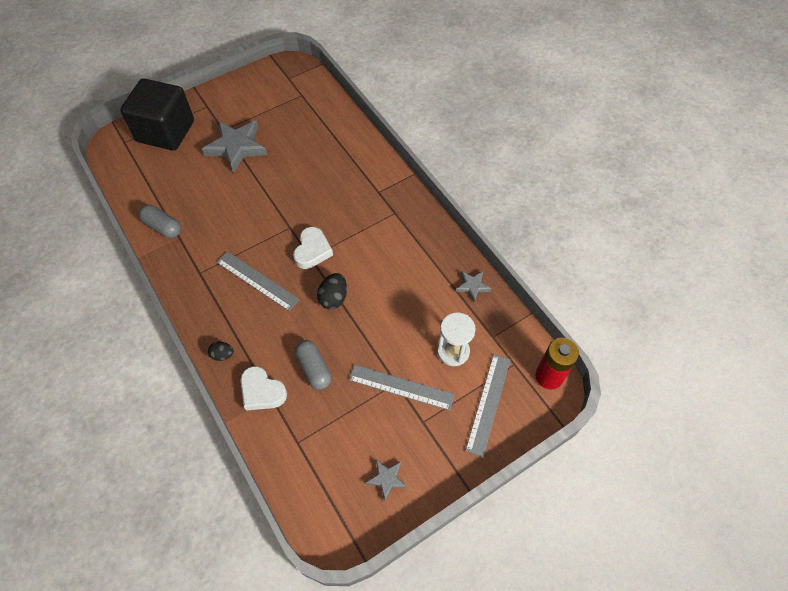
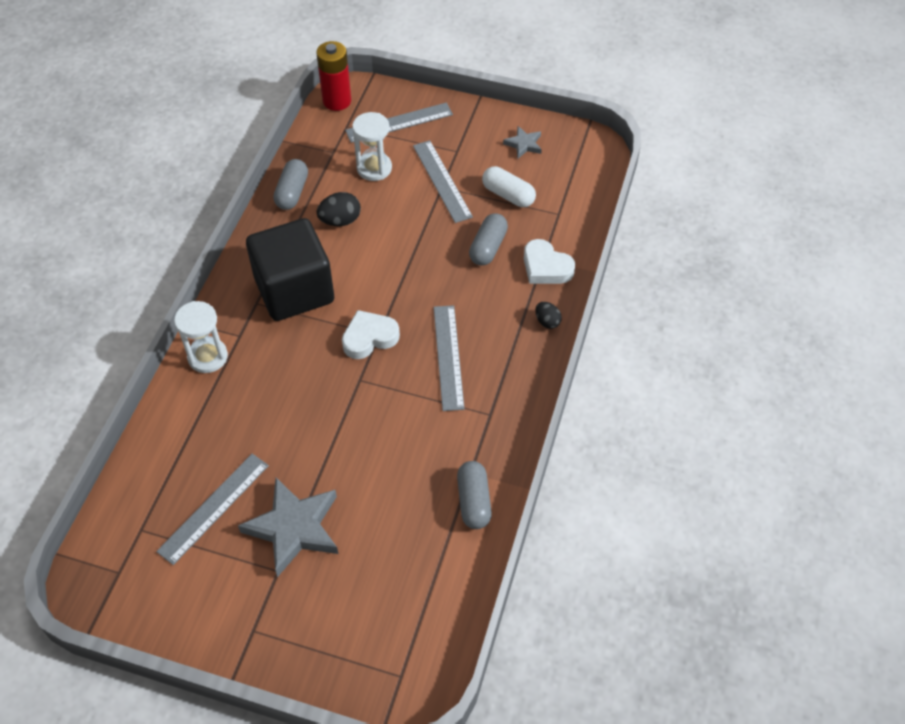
camera: 130 degrees left, 5 degrees down
(166, 131) = (339, 639): black cube -> black cube (294, 290)
(262, 391) = (546, 267): white heart -> white heart turned 135 degrees clockwise
(282, 125) = (214, 507): none -> grey ruler
(333, 298) = (405, 282): black egg -> black egg (340, 220)
(347, 422) = (508, 195): none -> white capsule
(377, 170) = (208, 357): none -> white hourglass
(472, 286) = (292, 192): grey star -> grey capsule

